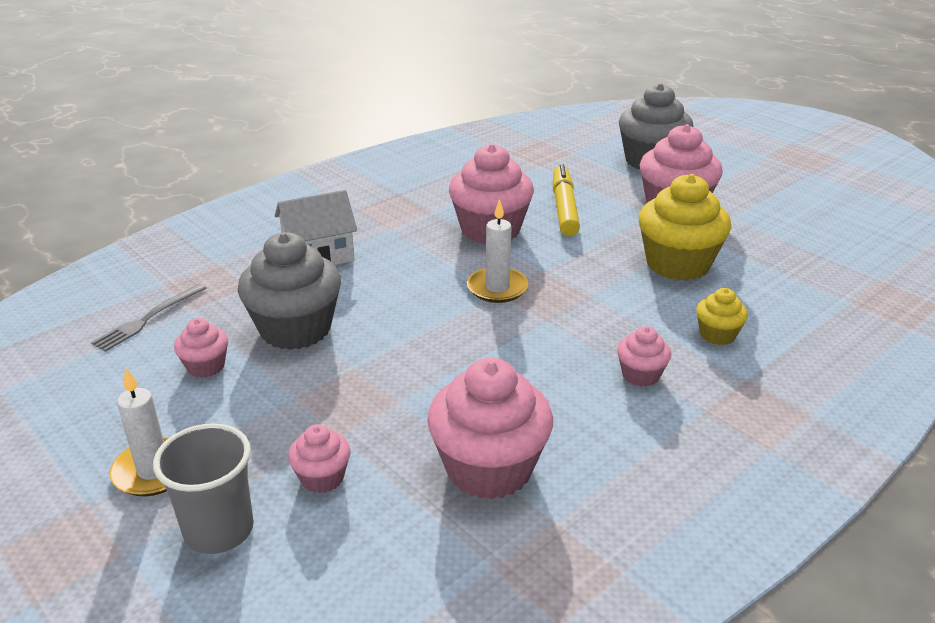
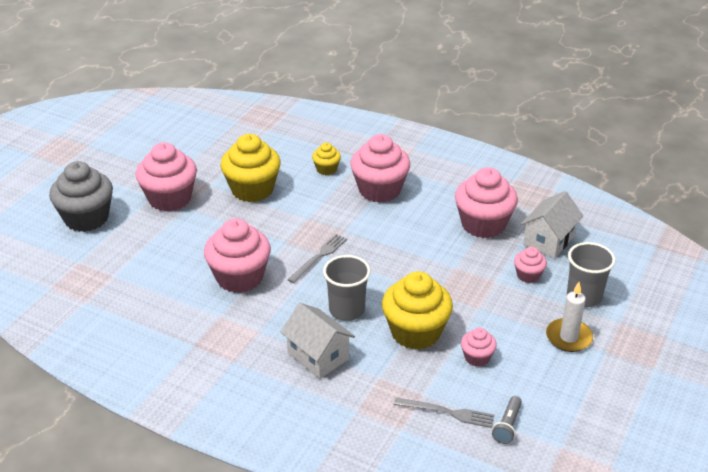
camera: 110 degrees left, 5 degrees up
(79, 357) = (507, 425): none -> grey flashlight
(295, 329) = (415, 332): grey cupcake -> yellow cupcake
(378, 288) = (347, 310): none -> grey cup
(394, 544) = (548, 240): none -> white house
(497, 288) = (319, 257): white candle -> grey fork
(564, 208) = (189, 248): yellow marker -> none
(640, 375) = (379, 190): pink cupcake -> pink cupcake, size x2.02

